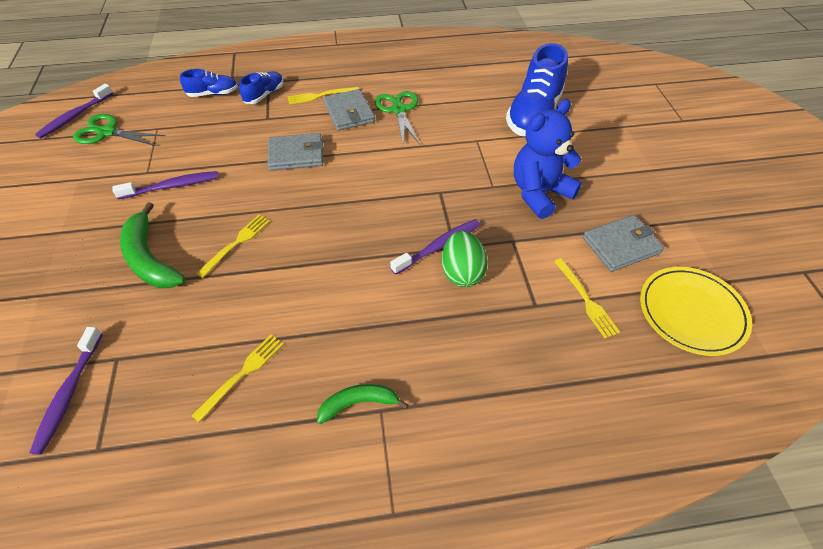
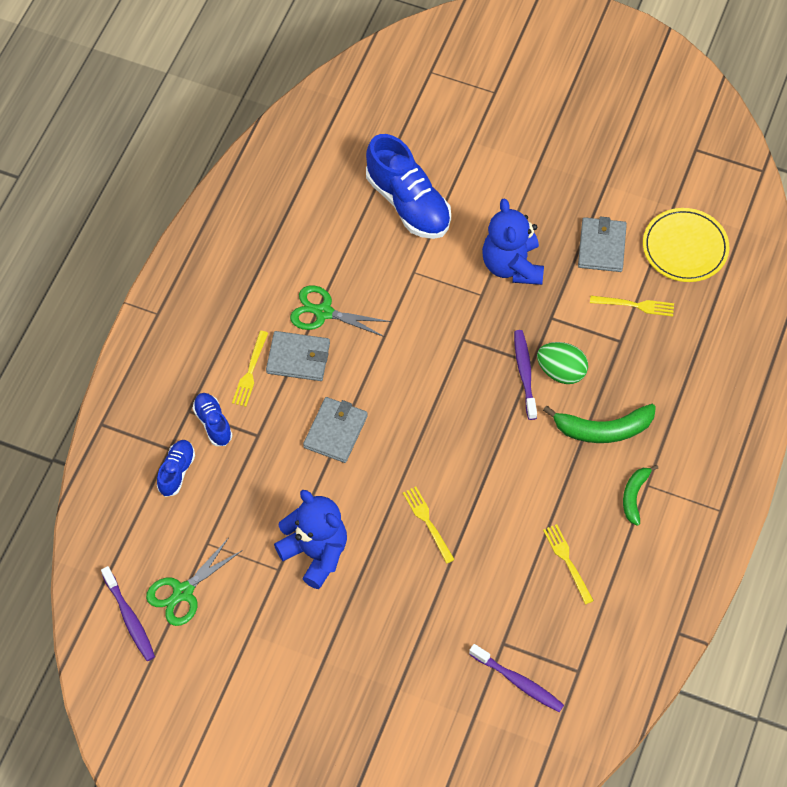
camera: 60 degrees left, 10 degrees up
(149, 258) = (405, 595): green banana -> green banana (603, 429)
(172, 186) = (315, 553): purple toothbrush -> blue teddy bear

